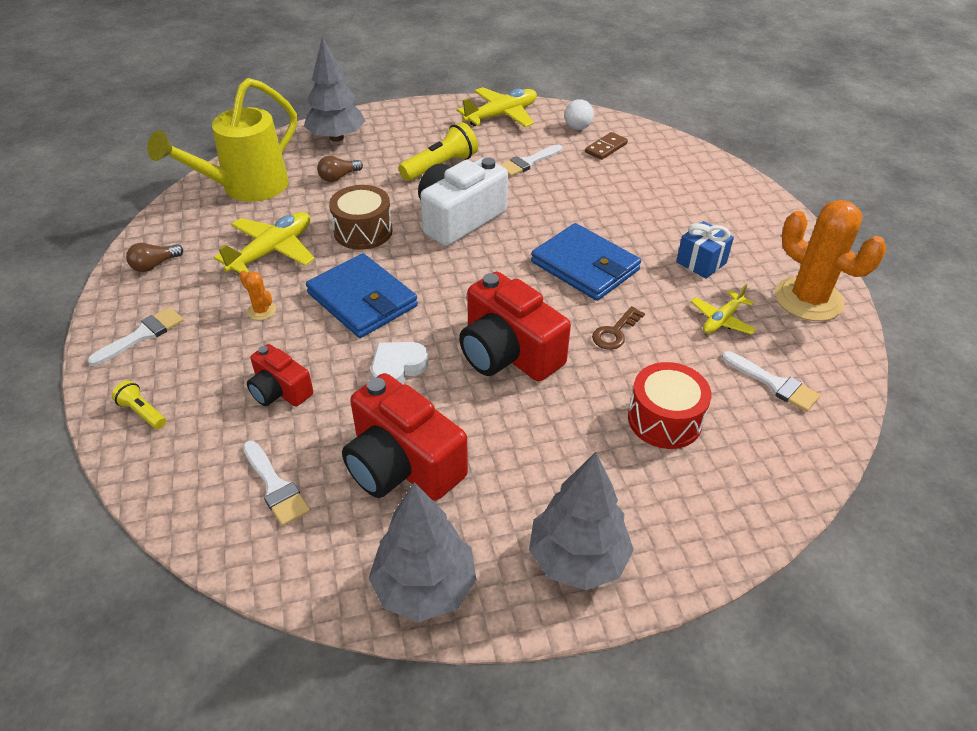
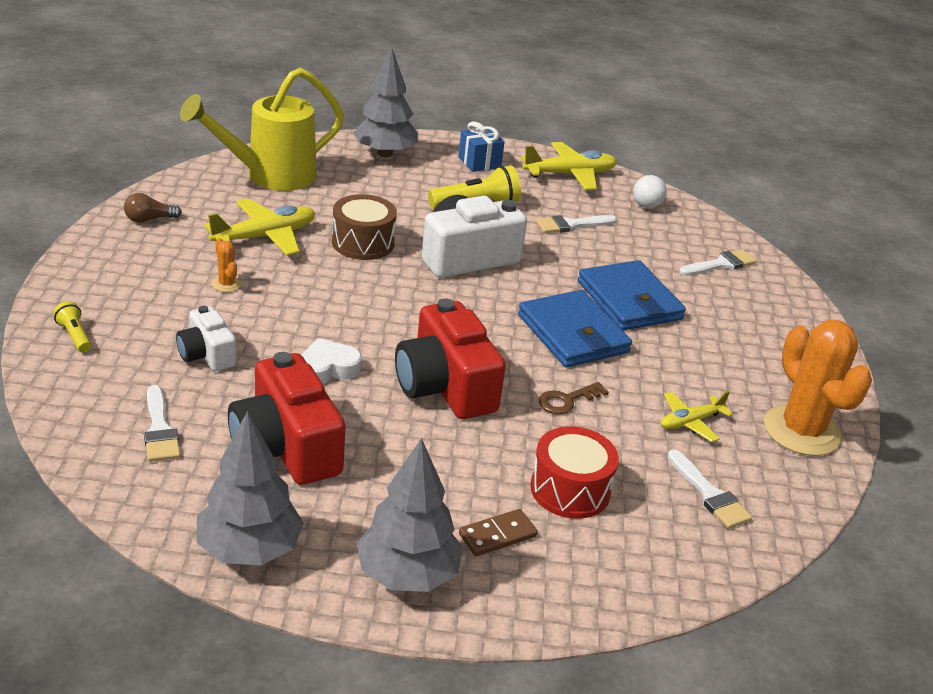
camera: 15 degrees right, 10 degrees down
(142, 335) = (107, 274): white brush -> white brush (720, 264)
(280, 390) = (207, 354): red camera -> white camera
(338, 177) = (366, 189): brown light bulb -> none
(362, 299) = (328, 301): blue wallet -> blue wallet (629, 300)
(606, 148) = (666, 233): brown domino -> brown domino (497, 535)
(701, 262) = (702, 365): blue gift -> blue gift (479, 162)

